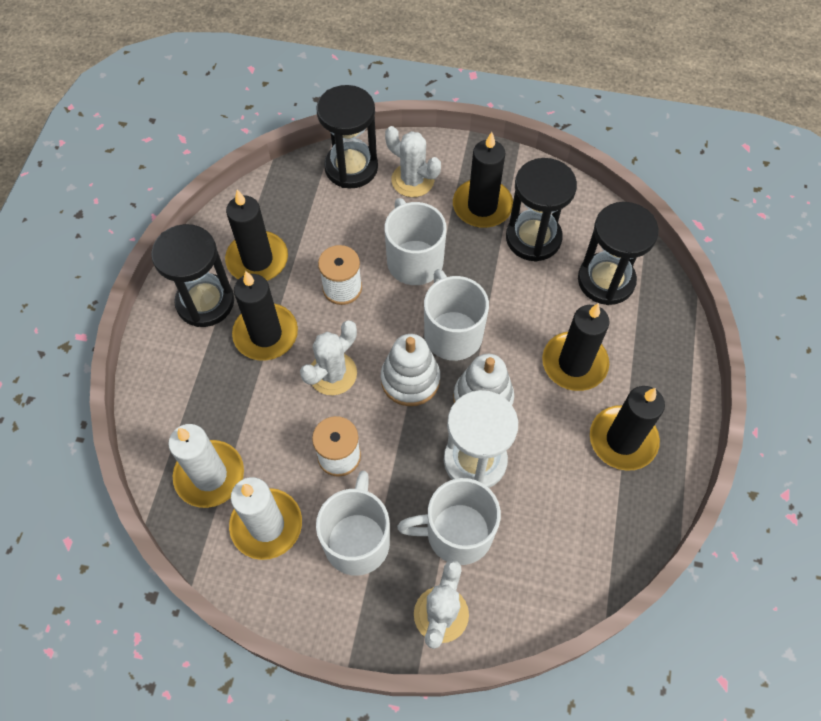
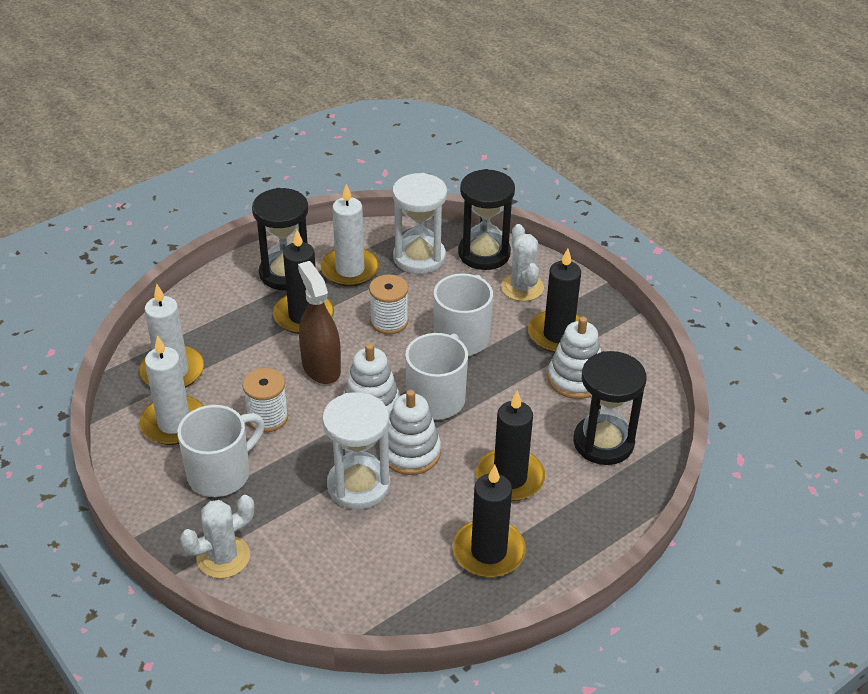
camera: 40 degrees right, 20 degrees down
(257, 259) = (350, 270): black candle -> white candle
(303, 207) = (419, 257): none -> white hourglass
(332, 374) = (321, 367): white cactus -> brown spray bottle
(456, 533) = (292, 518): white mug -> none
(533, 238) = (575, 379): black hourglass -> white stacking toy

